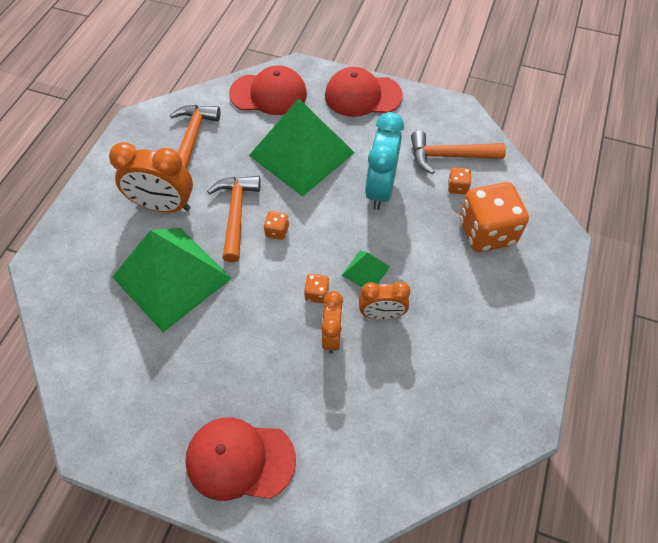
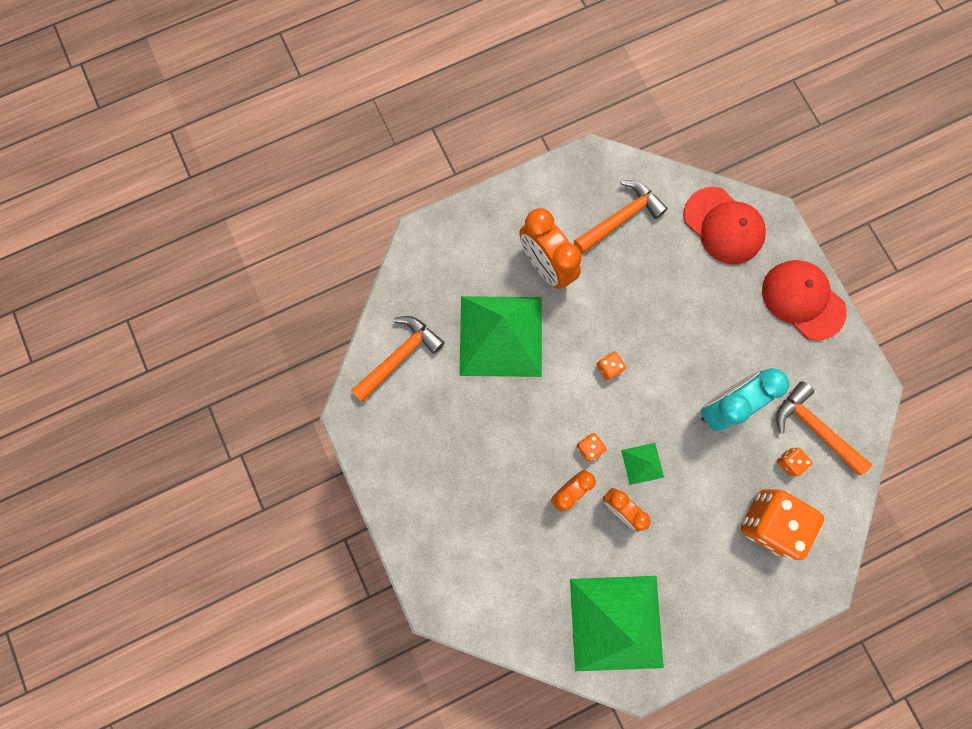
camera: 45 degrees right, 20 degrees up
(236, 214) = (592, 323): orange hammer -> orange hammer (399, 356)
(240, 459) = (432, 516): red cap -> none
(301, 153) = (694, 313): green pyramid -> green pyramid (616, 622)

